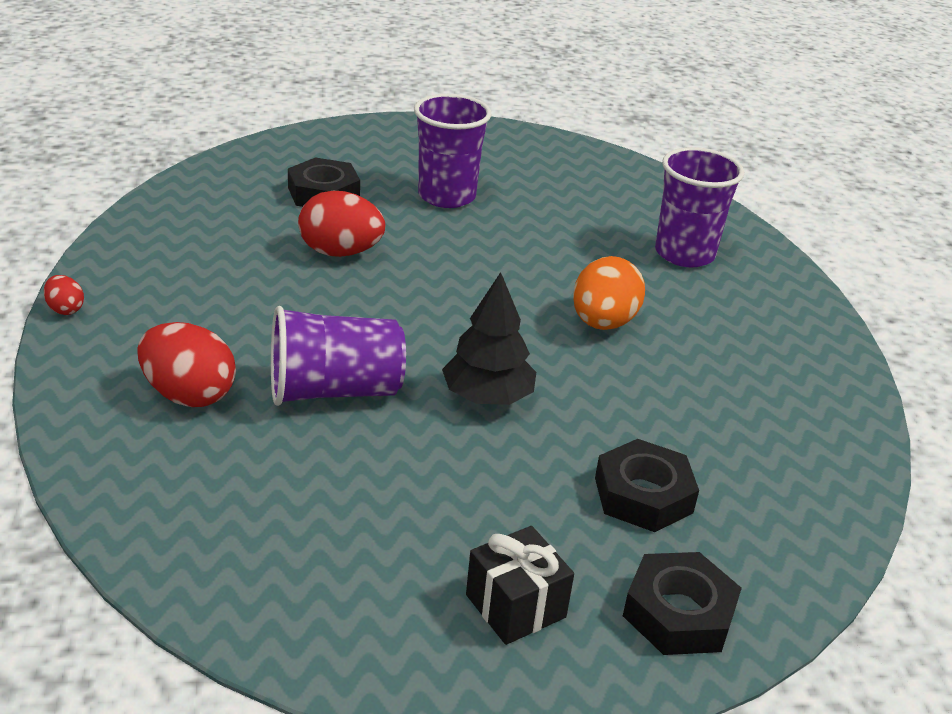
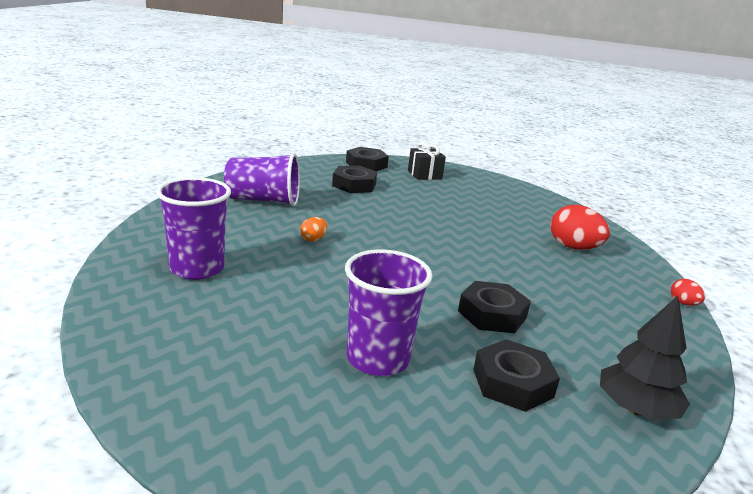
camera: 165 degrees left, 10 degrees down
(334, 391) = (493, 237): purple cup -> purple cup (263, 200)
(340, 252) = (492, 314): red egg -> black nut
(487, 397) = (408, 221): black tree -> black tree (635, 409)
(603, 323) = (313, 239): orange egg -> orange egg, size x0.50

